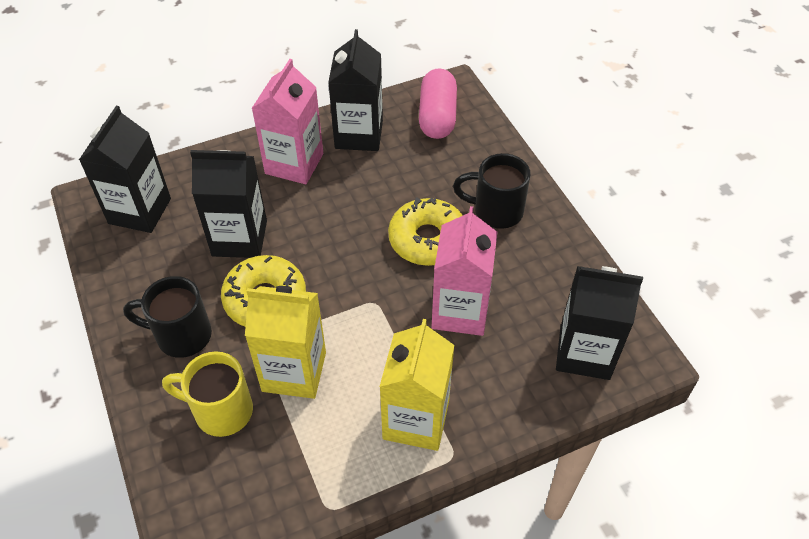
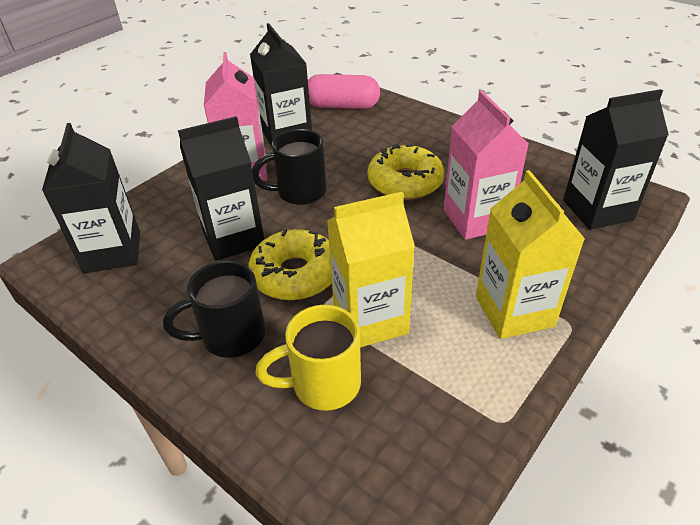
camera: 25 degrees left, 10 degrees down
(437, 116) = (342, 106): pink capsule -> pink capsule turned 60 degrees counterclockwise
(495, 211) = (442, 147): black mug -> black mug (299, 192)

